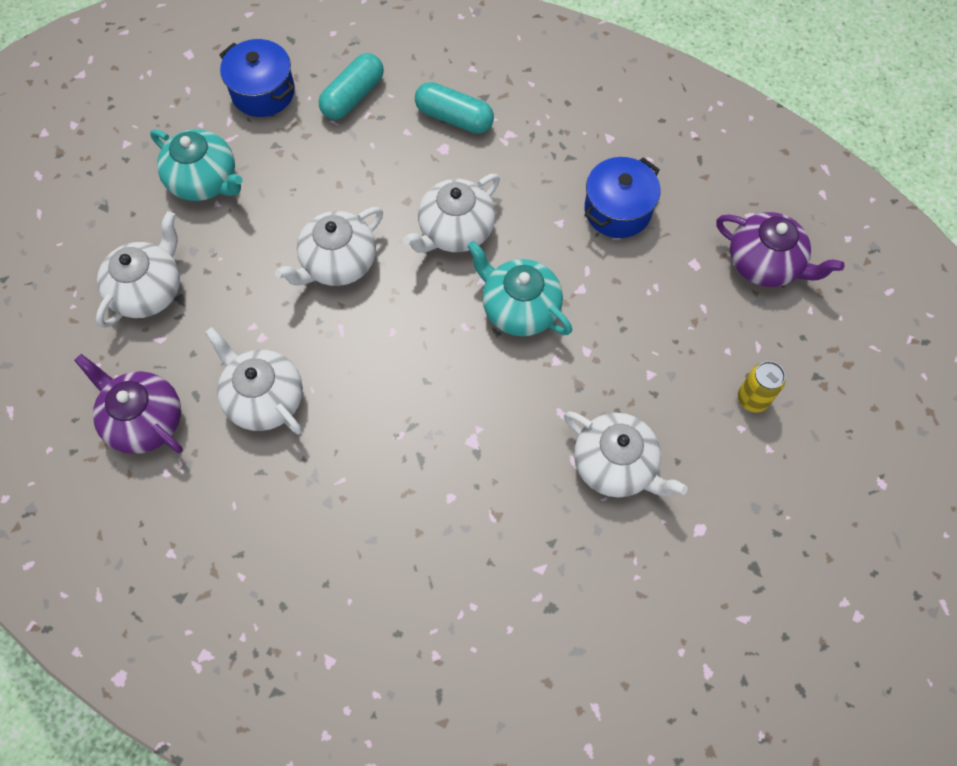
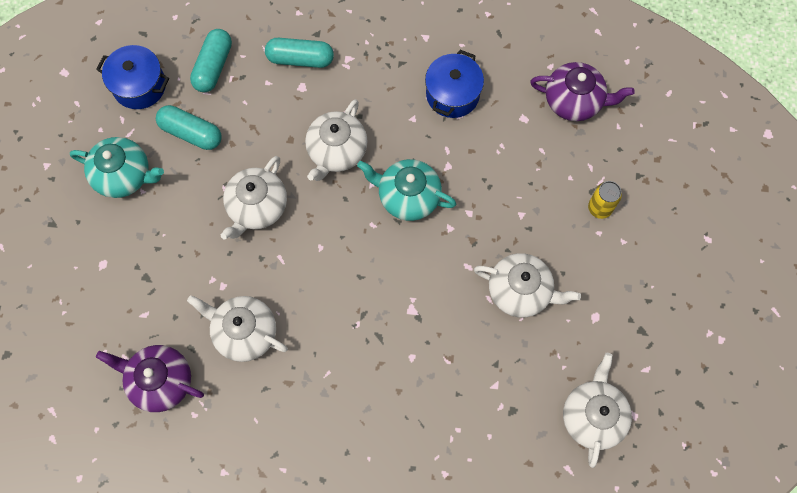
camera: 20 degrees left, 5 degrees up
(149, 290) = (118, 279): white teapot -> white teapot (592, 416)
(298, 159) = (191, 133): none -> turquoise capsule

